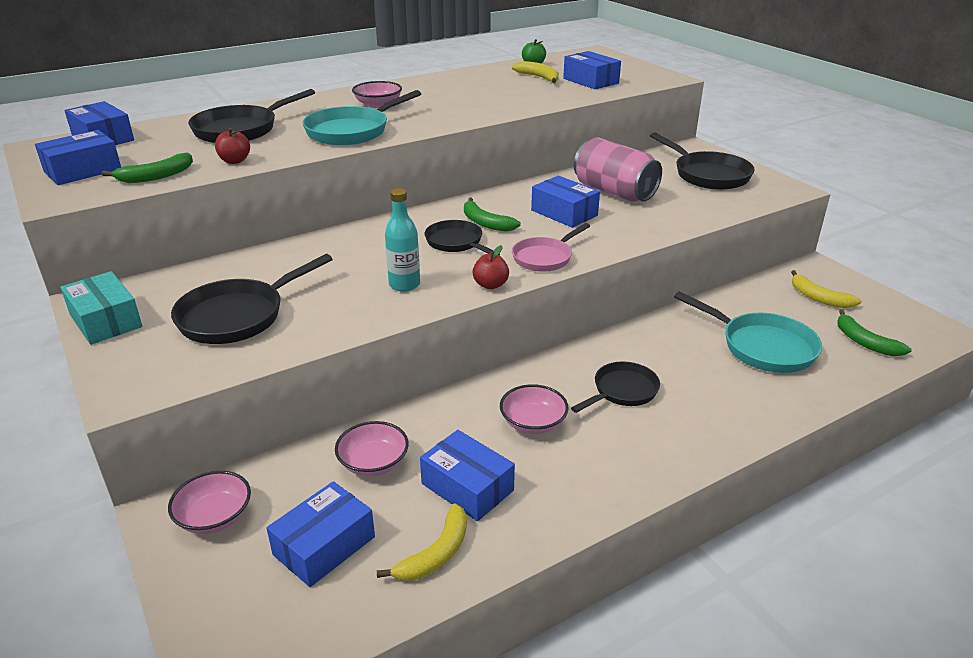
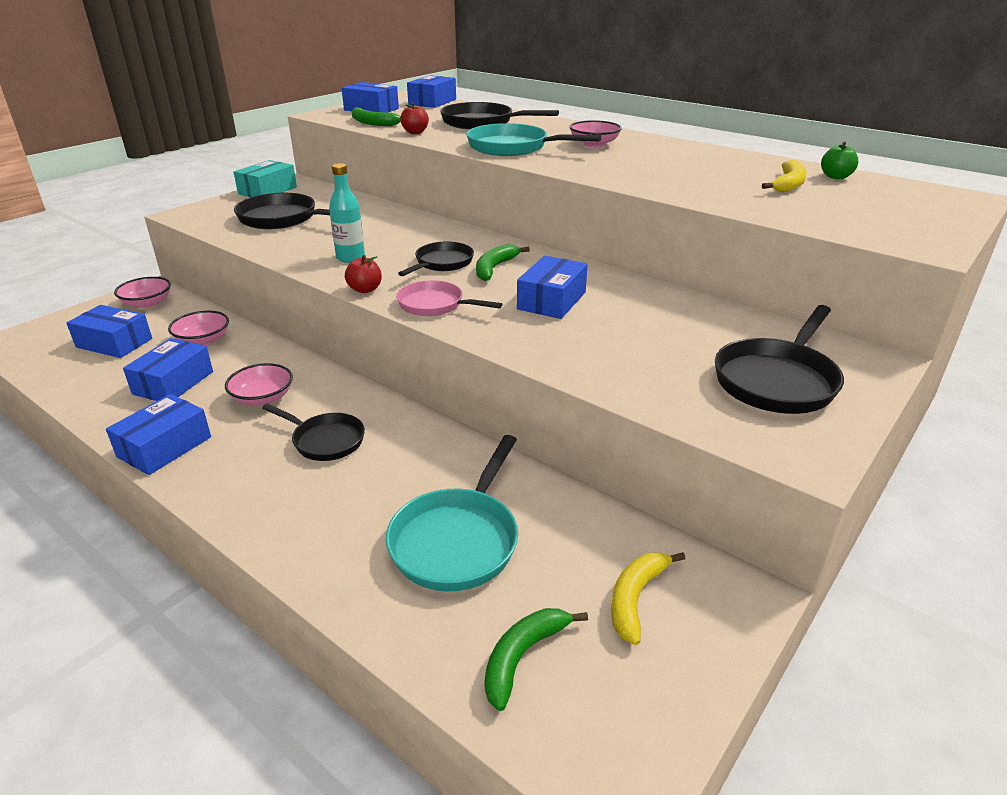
camera: 70 degrees right, 0 degrees up
(436, 553) = (99, 384): yellow banana -> none
(590, 81) = (823, 208): blue box -> blue box (164, 447)
(614, 192) = (640, 321): pink can -> none

